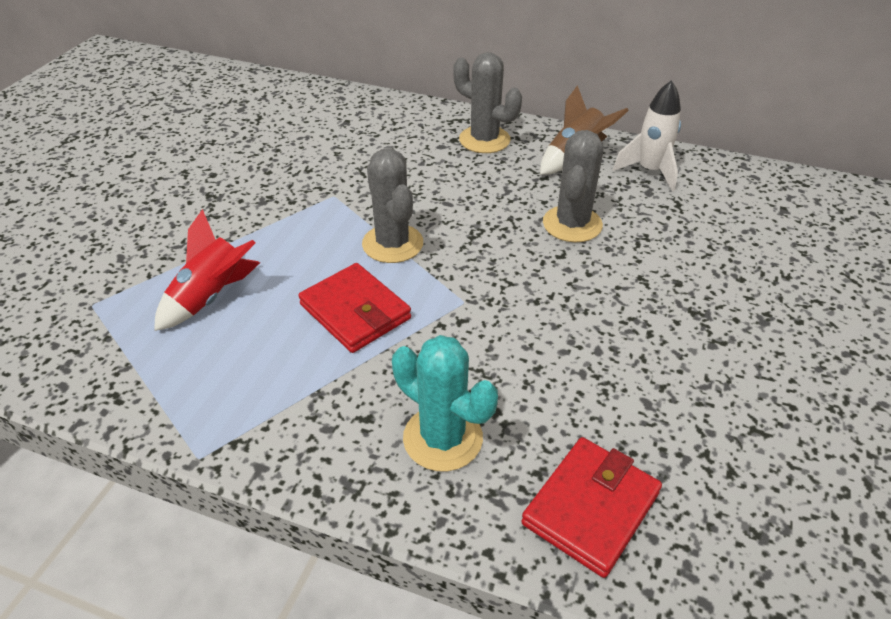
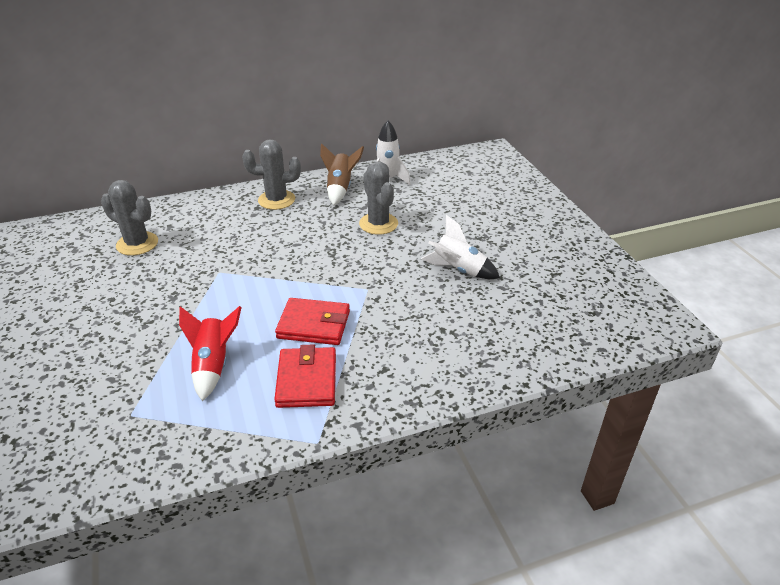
camera: 40 degrees left, 5 degrees down
(392, 244) = (291, 280): grey cactus -> grey cactus (137, 244)
(443, 438) = (432, 355): turquoise cactus -> none
(591, 508) = (526, 342): red wallet -> red wallet (307, 380)
(610, 342) = (458, 270): none -> white rocket

